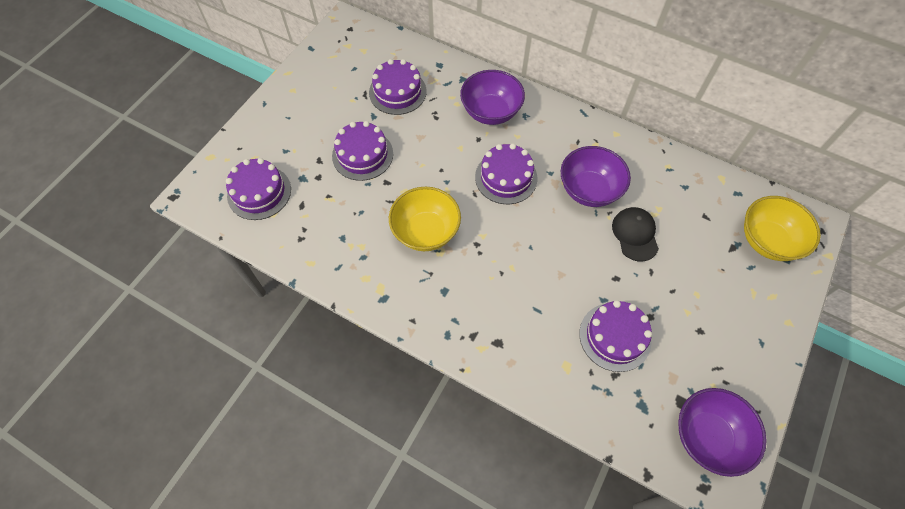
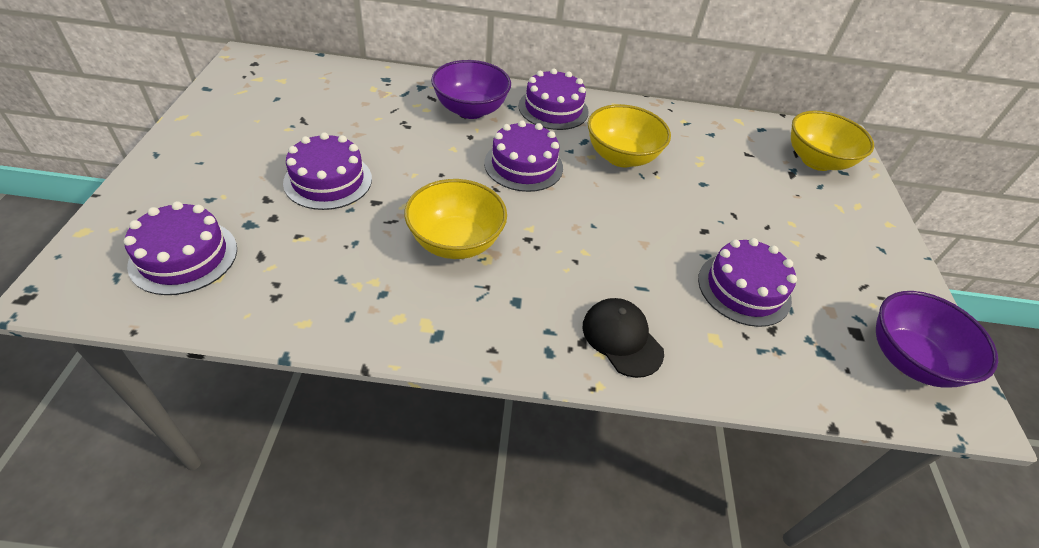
camera: 30 degrees left, 15 degrees down
(397, 92) = (346, 111): purple cake -> purple cake (553, 109)
(589, 190) = (621, 157): purple bowl -> yellow bowl
(635, 234) = (694, 185): black cap -> black cap (622, 338)

